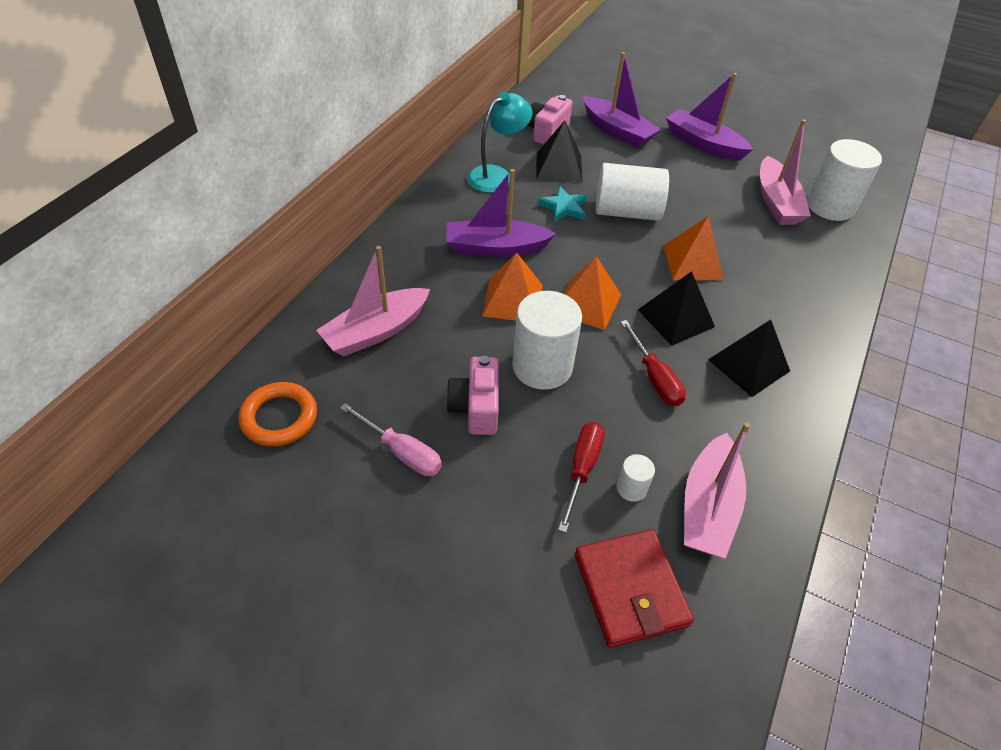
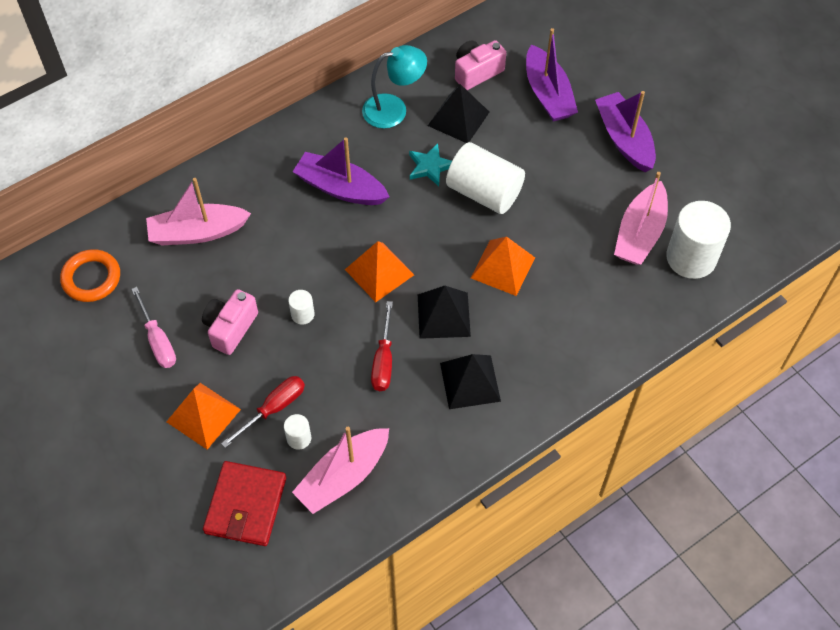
camera: 30 degrees right, 10 degrees up
(512, 300) = (320, 245): orange pyramid -> orange pyramid (203, 415)
(542, 367) = (302, 314): white cylinder -> white cylinder, size x0.45

